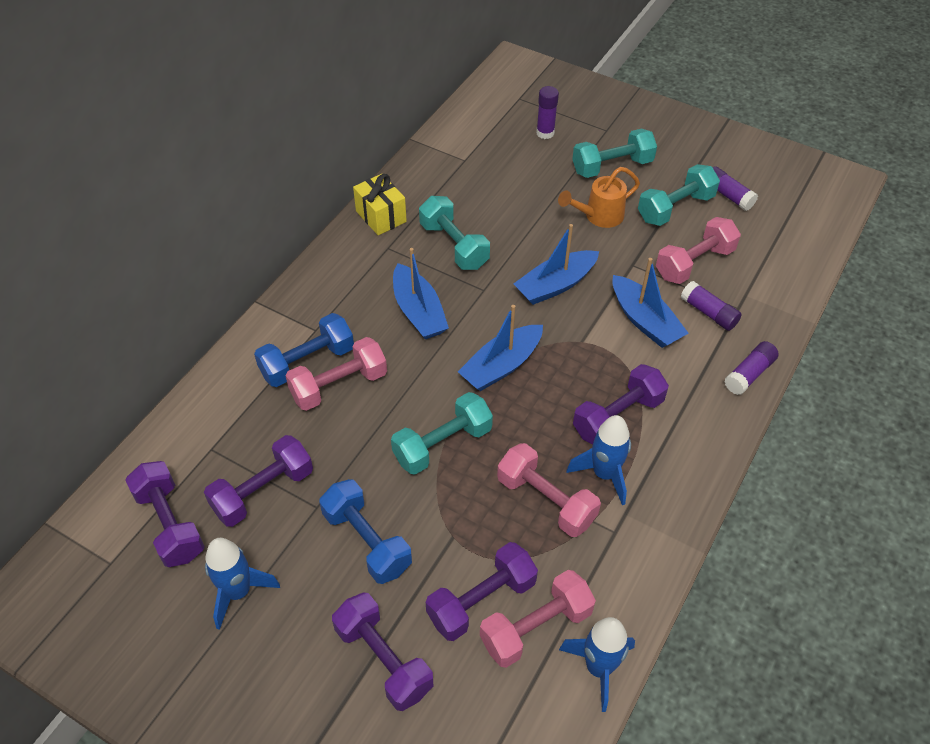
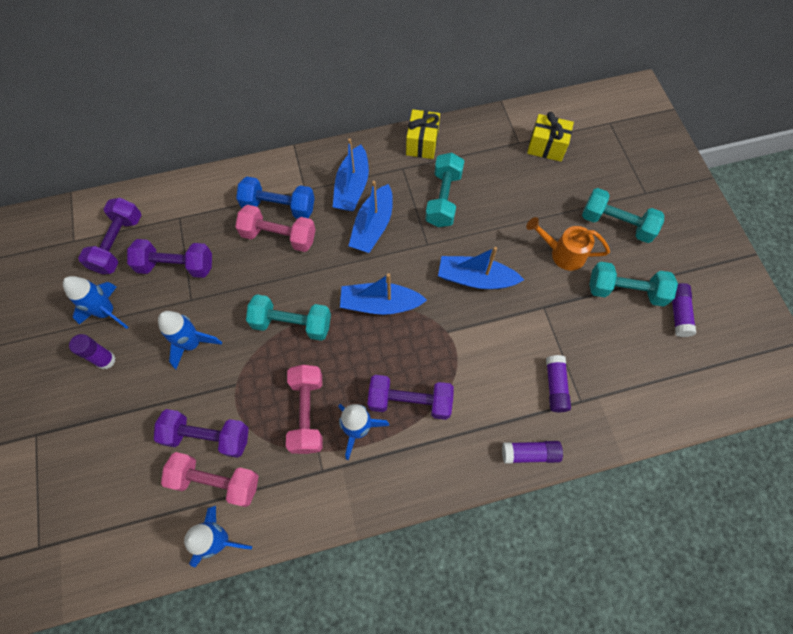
camera: 45 degrees right, 15 degrees up
(367, 541) = (192, 344): blue dumbbell -> blue rocket
(383, 660) = (128, 418): purple dumbbell -> none
(491, 148) = (546, 147): none -> yellow gift
(545, 133) = (597, 162): purple glue stick -> purple glue stick (106, 360)
(645, 321) = (504, 353): blue boat -> blue boat (352, 187)
(694, 263) = (589, 343): pink dumbbell -> none

